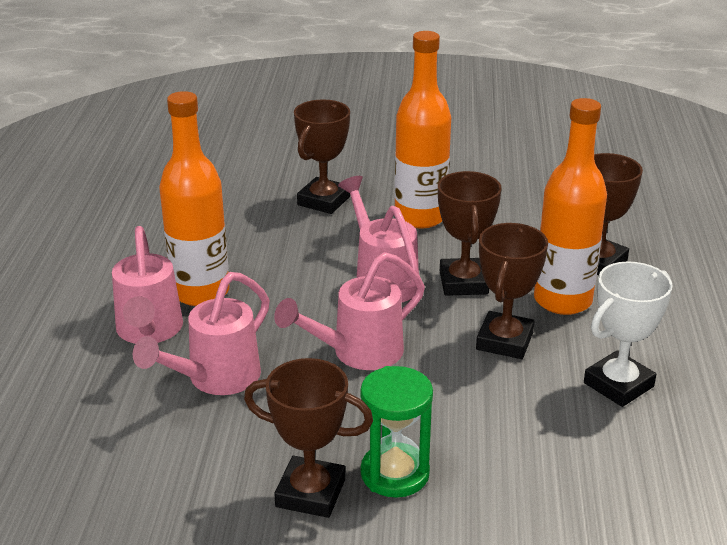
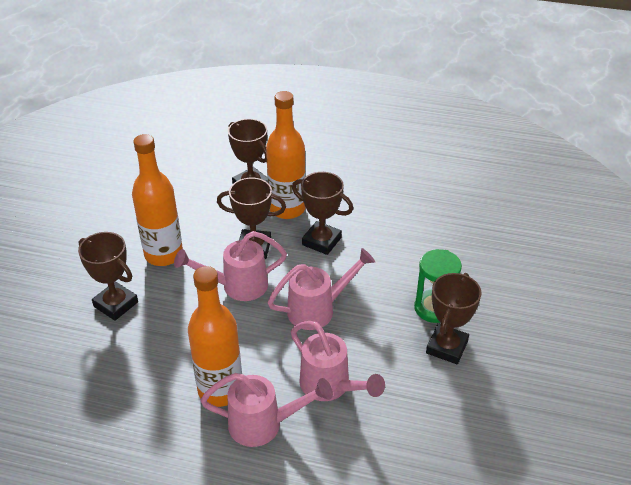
camera: 80 degrees left, 10 degrees up
(357, 353) = (318, 309): pink watering can -> pink watering can turned 90 degrees counterclockwise
(618, 385) = (371, 206): white trophy -> none

